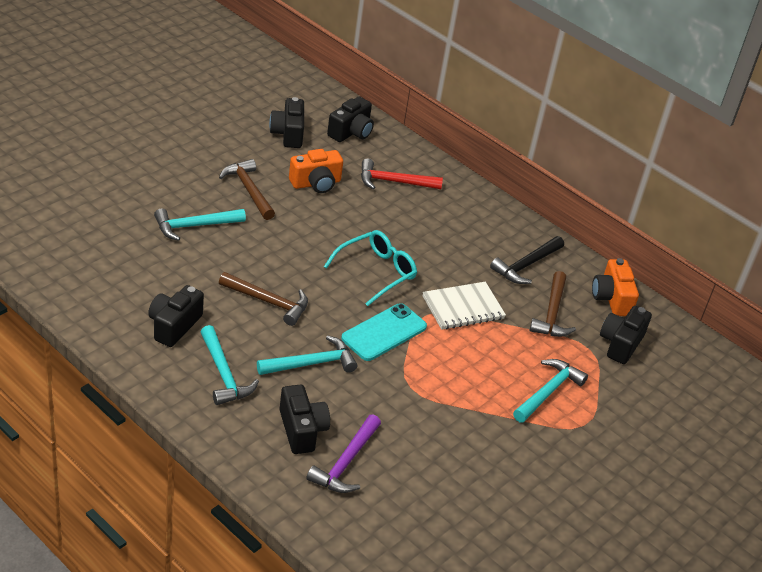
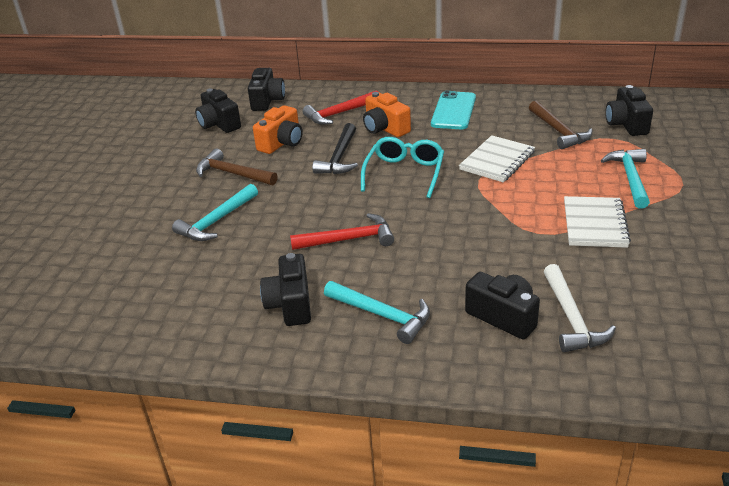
camera: 25 degrees left, 5 degrees down
(268, 302) = (348, 239): brown hammer -> red hammer
(311, 363) = (442, 262): turquoise hammer -> none
(346, 463) = (571, 318): purple hammer -> white hammer
(384, 332) = (466, 208): turquoise phone -> turquoise phone (453, 111)
(463, 409) = (594, 224): none -> white notebook
(526, 265) = (500, 114): black hammer -> black hammer (339, 157)
(611, 298) = (580, 103): orange camera -> orange camera (385, 128)

